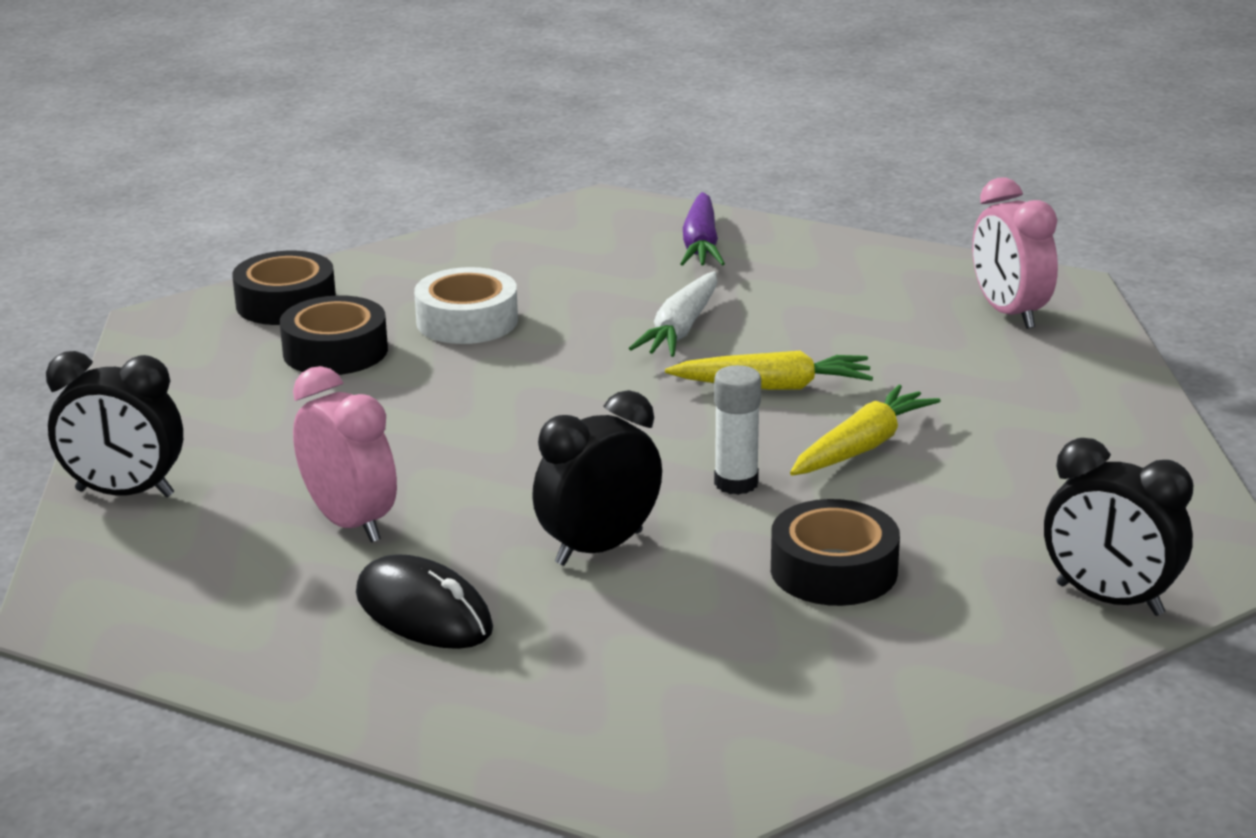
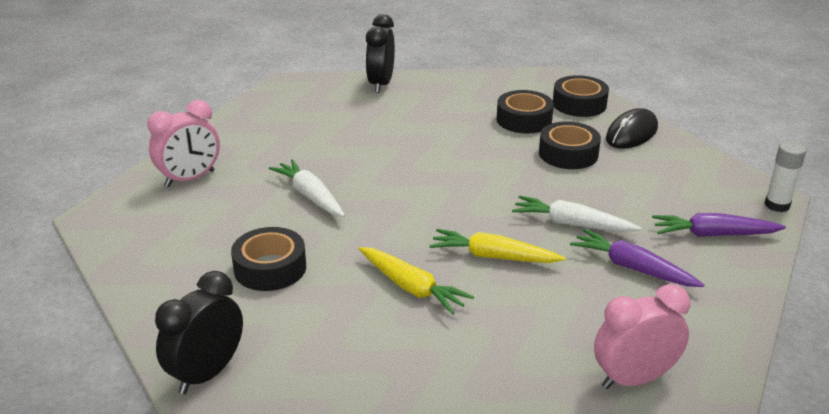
camera: 90 degrees right, 5 degrees up
(350, 523) = (347, 133): pink clock -> pink clock (190, 179)
(423, 612) = (265, 153): black mouse -> black mouse (631, 133)
(467, 321) = (568, 154): white tape -> black tape
(599, 548) = (310, 196): black clock -> white carrot
(736, 483) = (371, 239): white glue stick -> white glue stick (777, 205)
(773, 386) = (493, 257): yellow carrot -> yellow carrot turned 105 degrees clockwise
(786, 297) = (633, 268): none -> purple carrot

